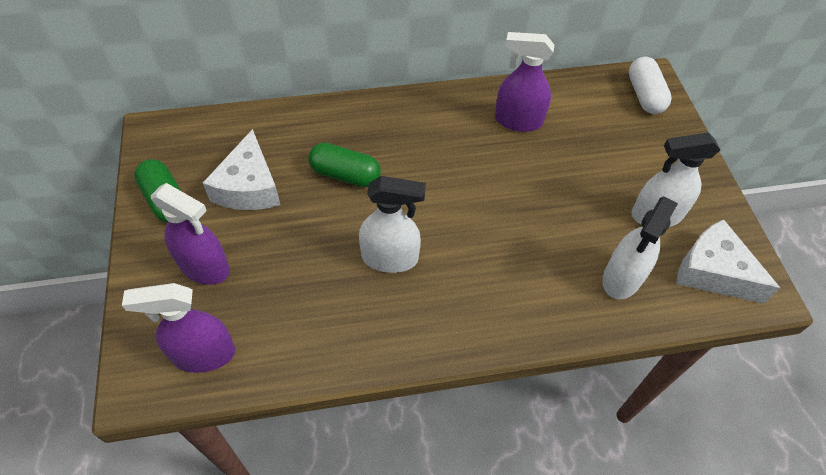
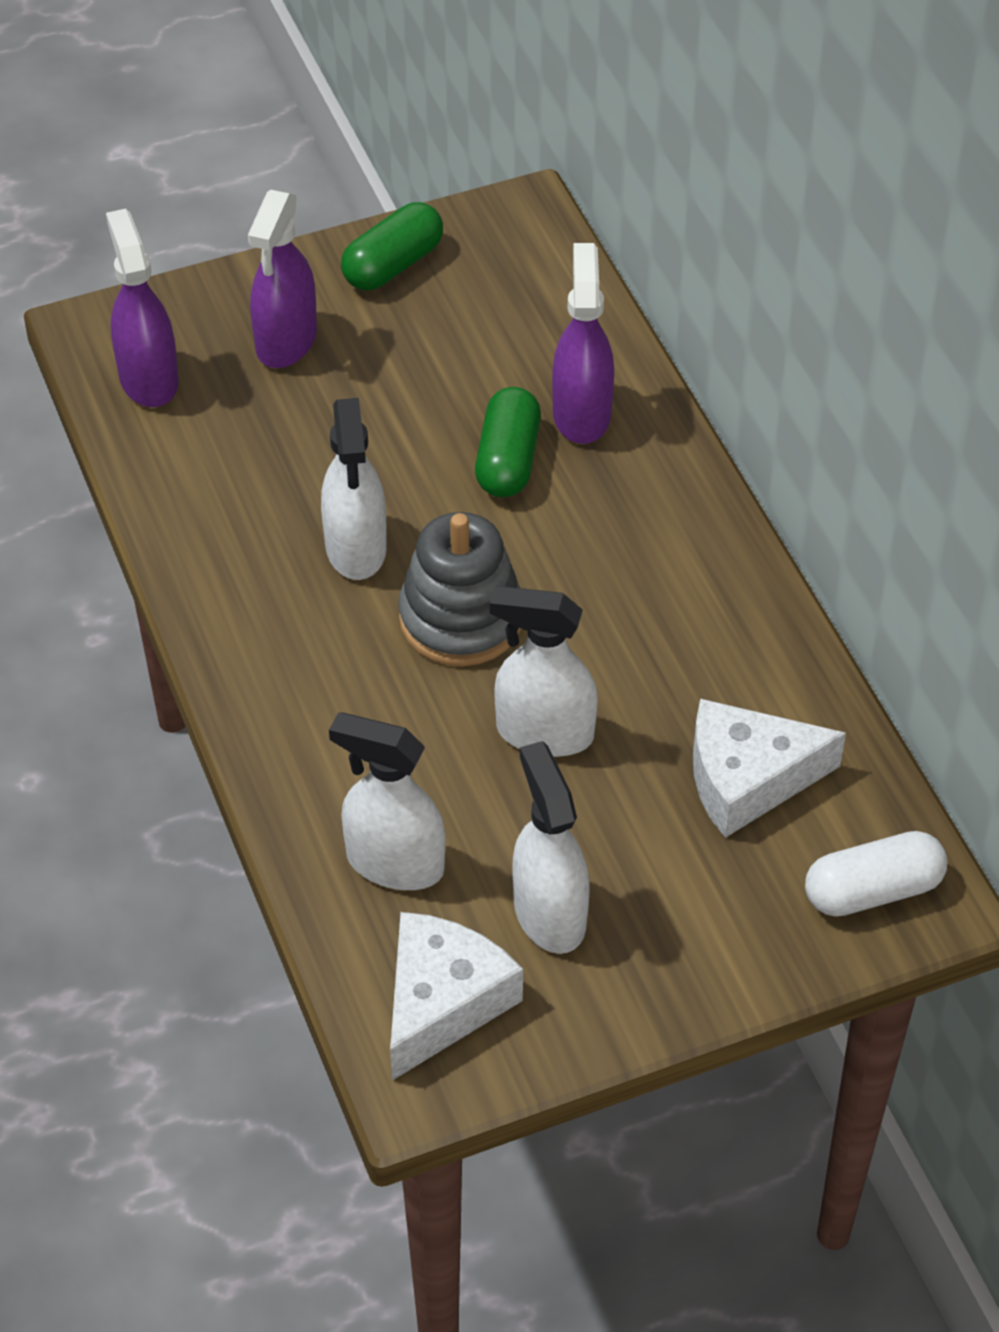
camera: 80 degrees right, 5 degrees down
(249, 187) = (446, 350): white cheese -> white cheese (747, 779)
(455, 217) = (461, 618): none -> grey stacking toy
(518, 121) = (719, 682): purple spray bottle -> purple spray bottle (581, 413)
(540, 195) = (544, 733): none -> white spray bottle

